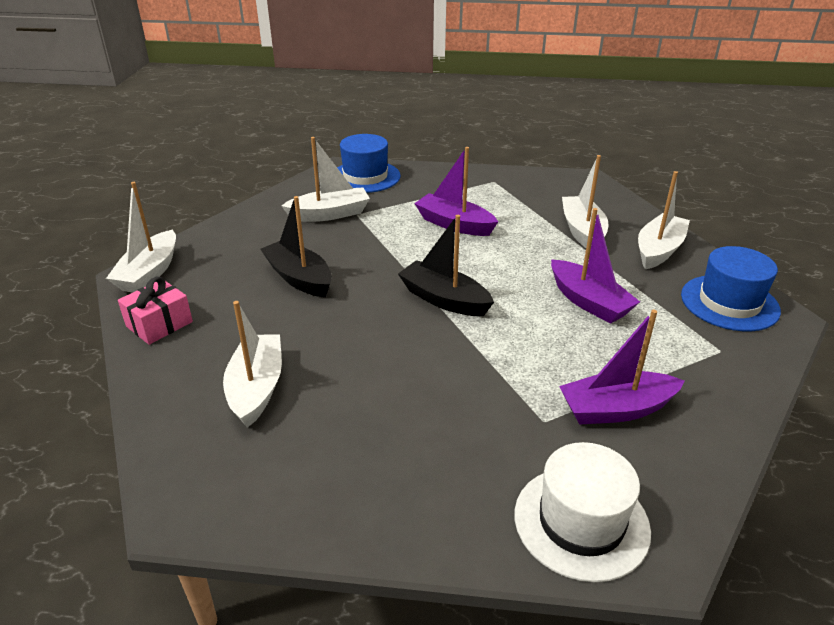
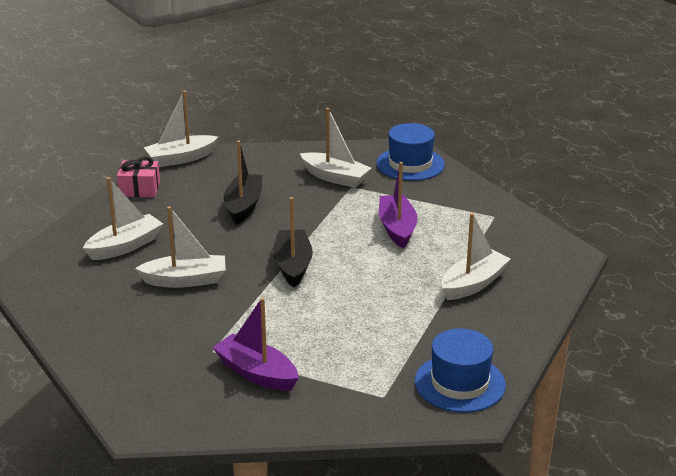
camera: 50 degrees right, 5 degrees down
(581, 522) = (140, 393): white hat -> none
(589, 302) = (370, 321): purple boat -> none
(659, 250) = (497, 328): white boat -> white boat (185, 280)

